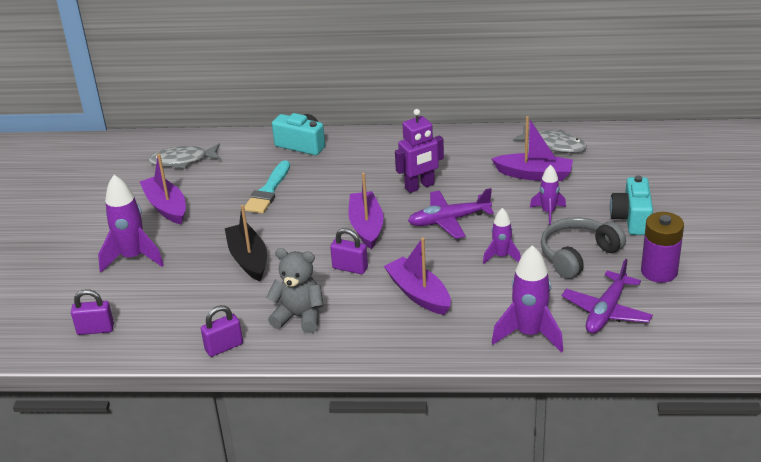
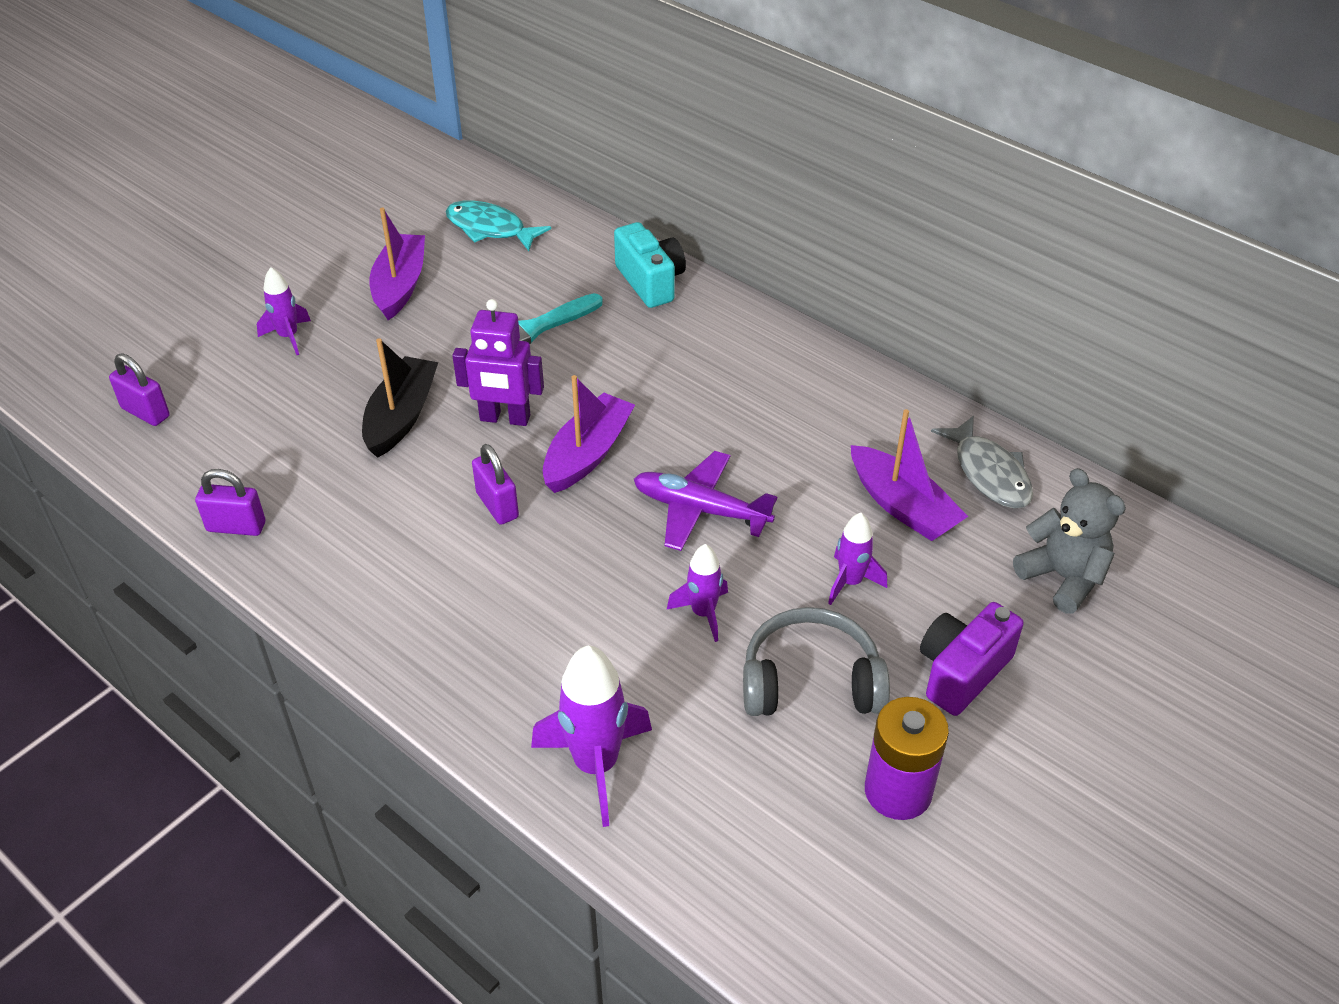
camera: 35 degrees right, 10 degrees up
(133, 257) = (288, 337): purple rocket -> purple rocket, size x0.59
(182, 160) = (490, 229): grey fish -> turquoise fish
(299, 317) = (360, 539): grey teddy bear -> grey teddy bear (1063, 577)
(418, 294) = (532, 601): purple boat -> none
(420, 186) = (724, 432): purple robot -> purple robot (505, 418)
(606, 311) = (741, 805): purple plane -> none
(632, 219) = (962, 672): turquoise camera -> purple camera

